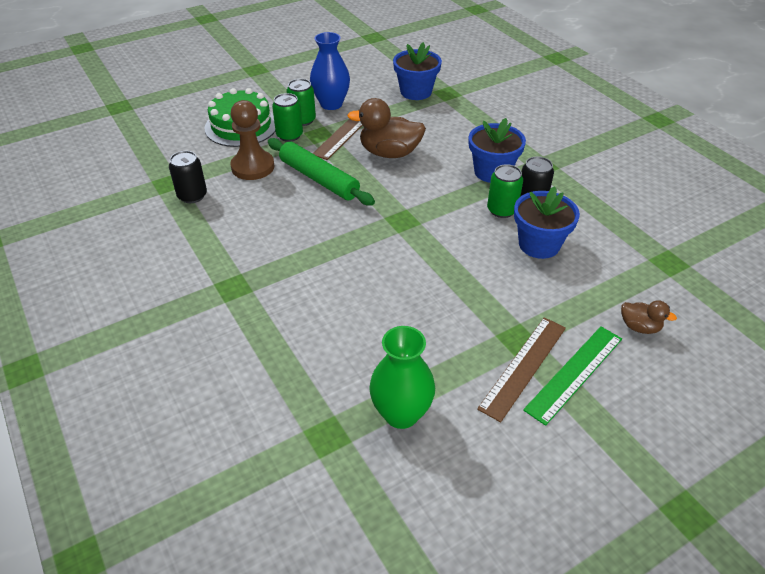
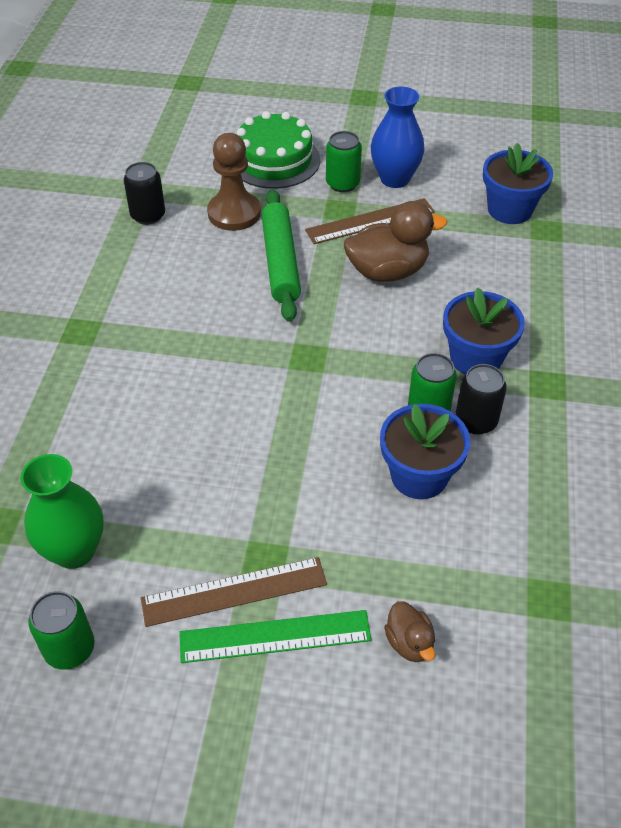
camera: 40 degrees right, 5 degrees up
(289, 135) = (309, 195): green can -> green can (69, 648)
(389, 153) = (387, 271): brown duck -> brown duck turned 120 degrees clockwise

